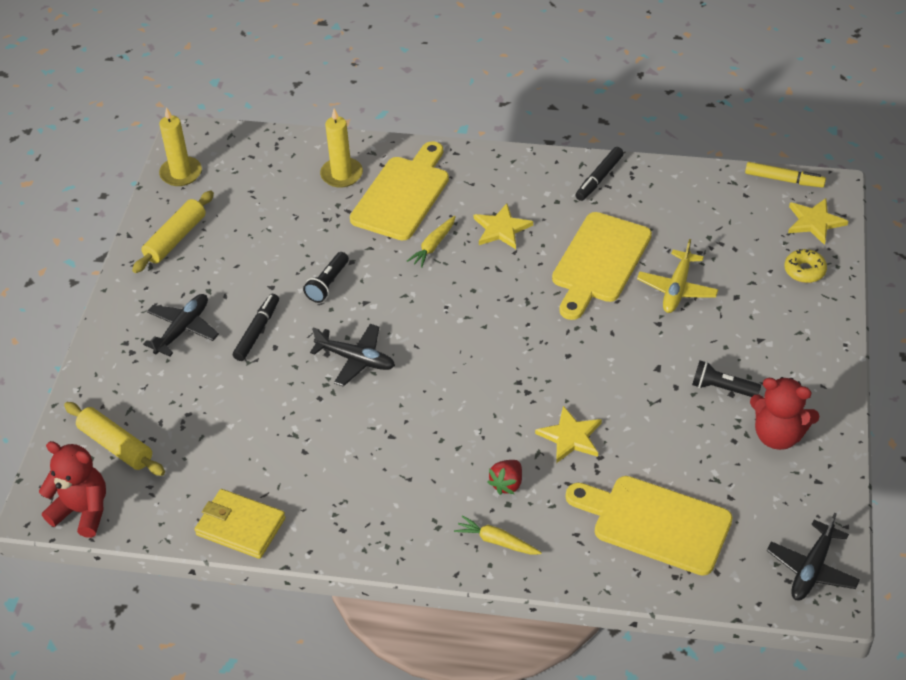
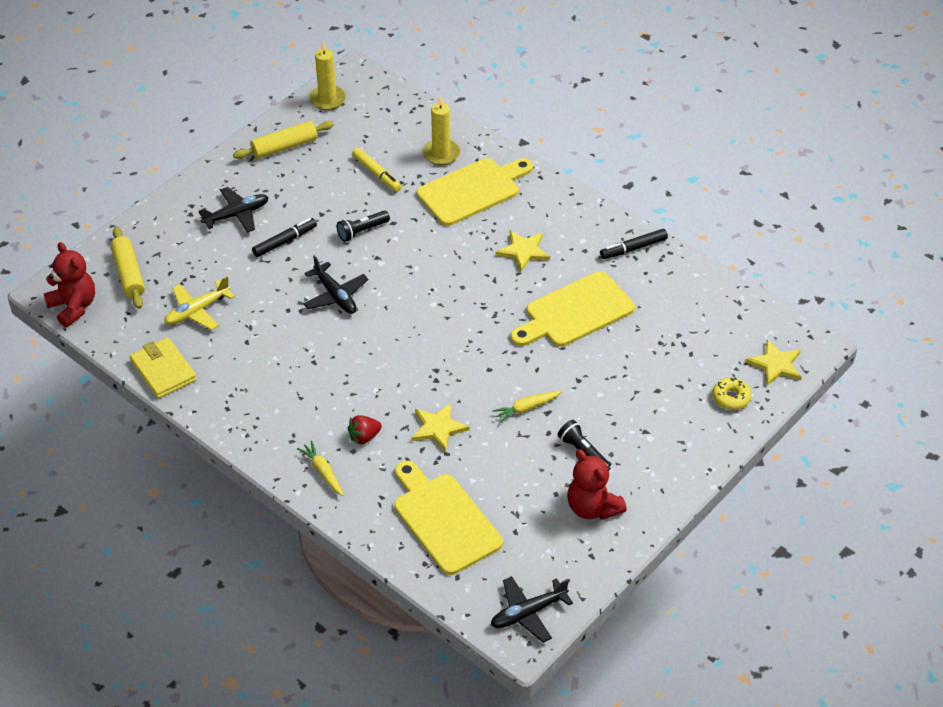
camera: 30 degrees right, 0 degrees up
(433, 246) = (461, 240): yellow carrot -> yellow carrot (526, 408)
(677, 289) = (616, 362): yellow plane -> yellow plane (197, 311)
(784, 180) = (782, 319): yellow marker -> yellow marker (376, 174)

